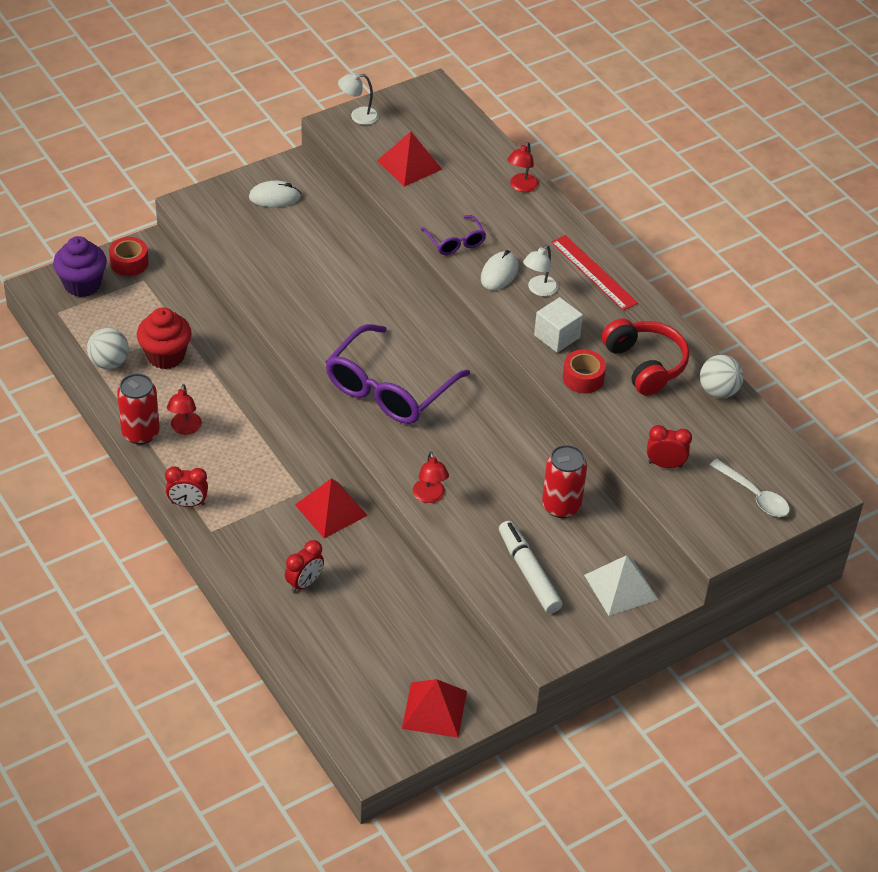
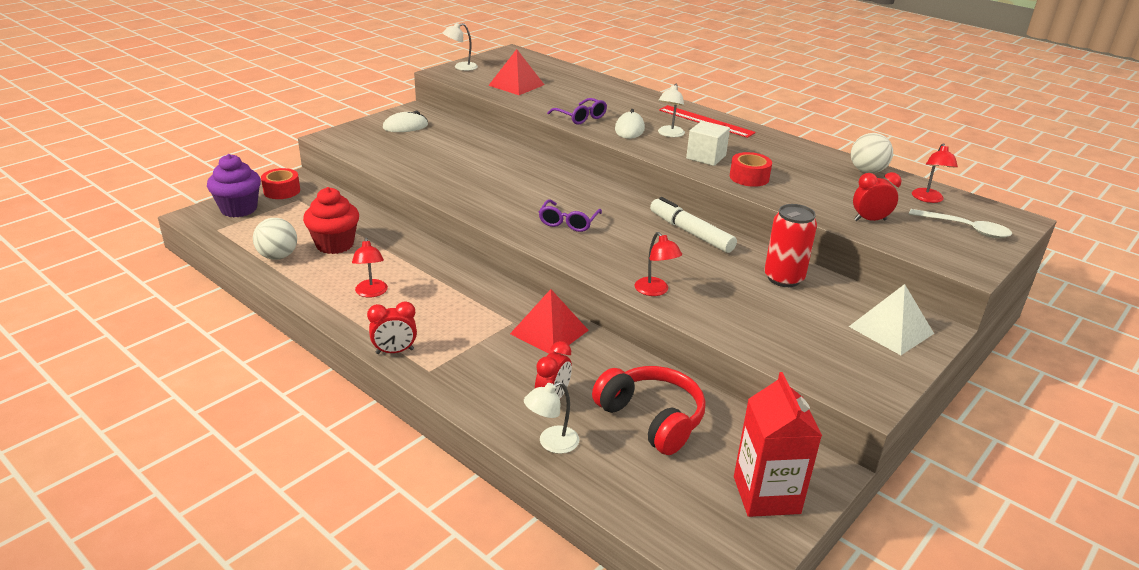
camera: 15 degrees left, 15 degrees down
(140, 433) = (325, 303): red can -> none
(286, 625) = (551, 443): none -> white lamp
(390, 388) = (568, 222): purple glasses -> purple glasses, size x0.48
(434, 709) = (766, 495): red pyramid -> red carton
(521, 187) = (613, 87): red lamp -> red lamp (928, 199)
(528, 572) = (794, 334): white marker -> white marker (690, 233)
(645, 364) = (793, 164): red headphones -> red headphones (651, 419)

